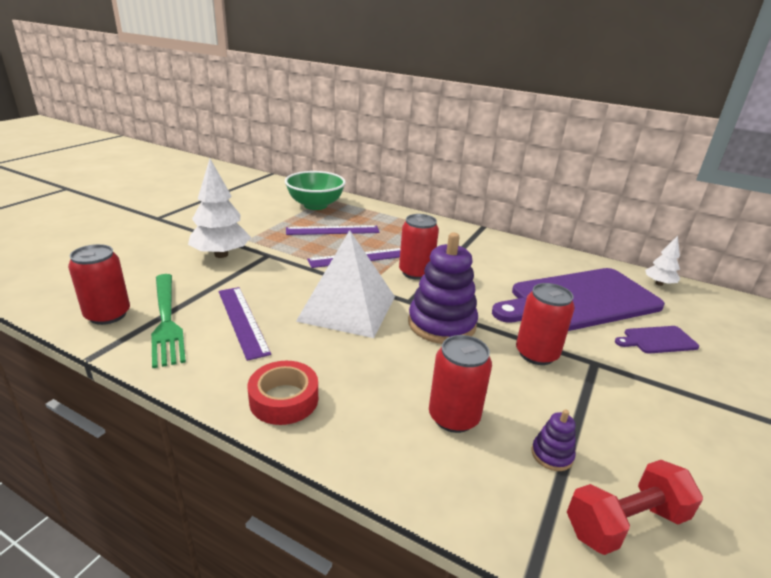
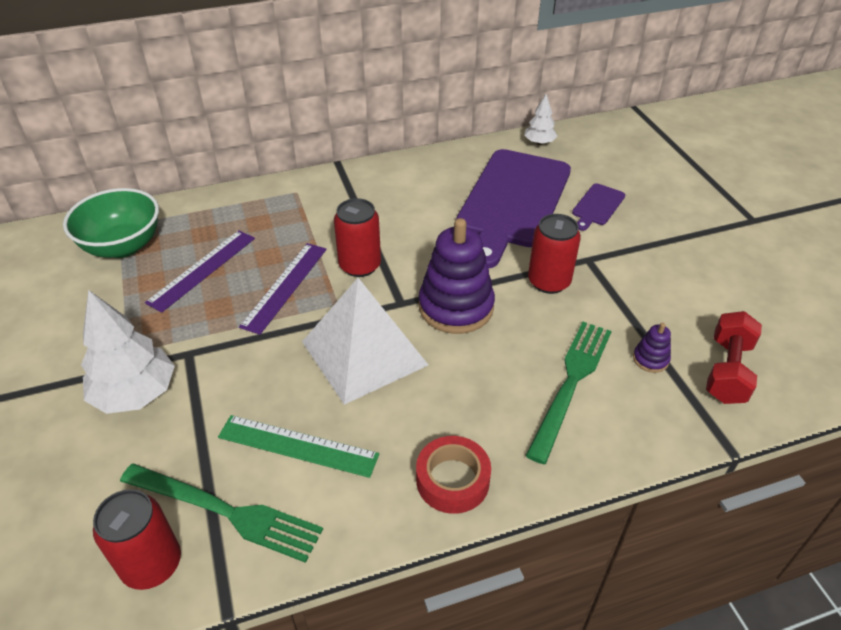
camera: 45 degrees left, 15 degrees up
(242, 320) = (298, 445): purple ruler -> green ruler
(453, 417) = (571, 384): red can -> green fork

